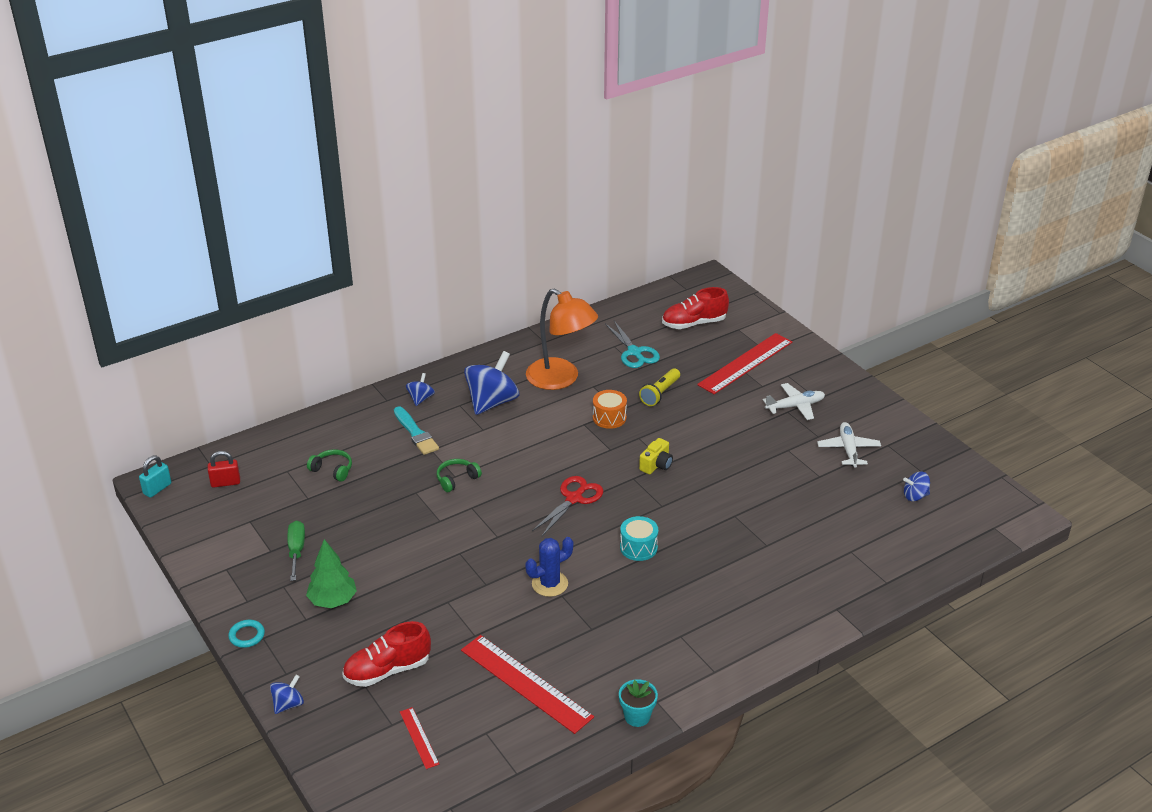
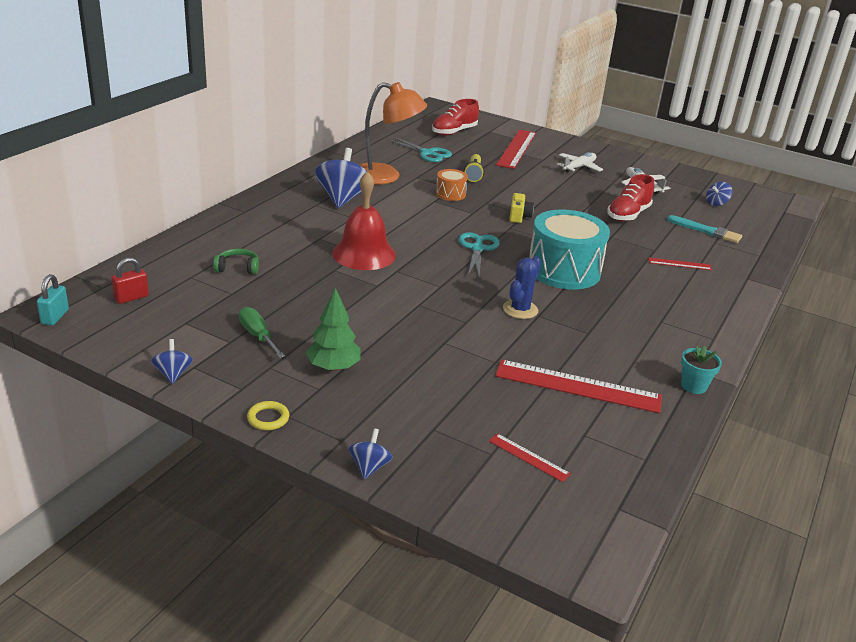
camera: 30 degrees left, 5 degrees down
(247, 635) = (268, 418): turquoise ring -> yellow ring
(387, 670) = (442, 410): red shoe -> red shoe (628, 215)
(416, 433) = (294, 229): turquoise brush -> turquoise brush (707, 231)
(420, 399) = (276, 206): blue spinning top -> blue spinning top (173, 374)
(457, 479) = (364, 254): green headphones -> red bell
(574, 498) = (477, 249): red scissors -> turquoise scissors
(638, 547) = (564, 270): turquoise drum -> turquoise drum, size x2.10
(776, 570) = (679, 264): none -> red ruler

